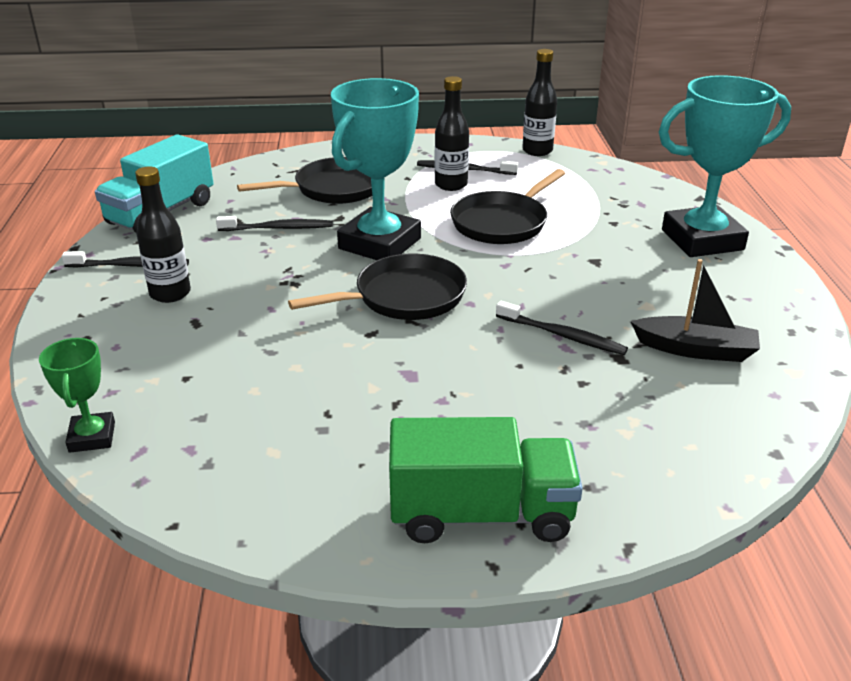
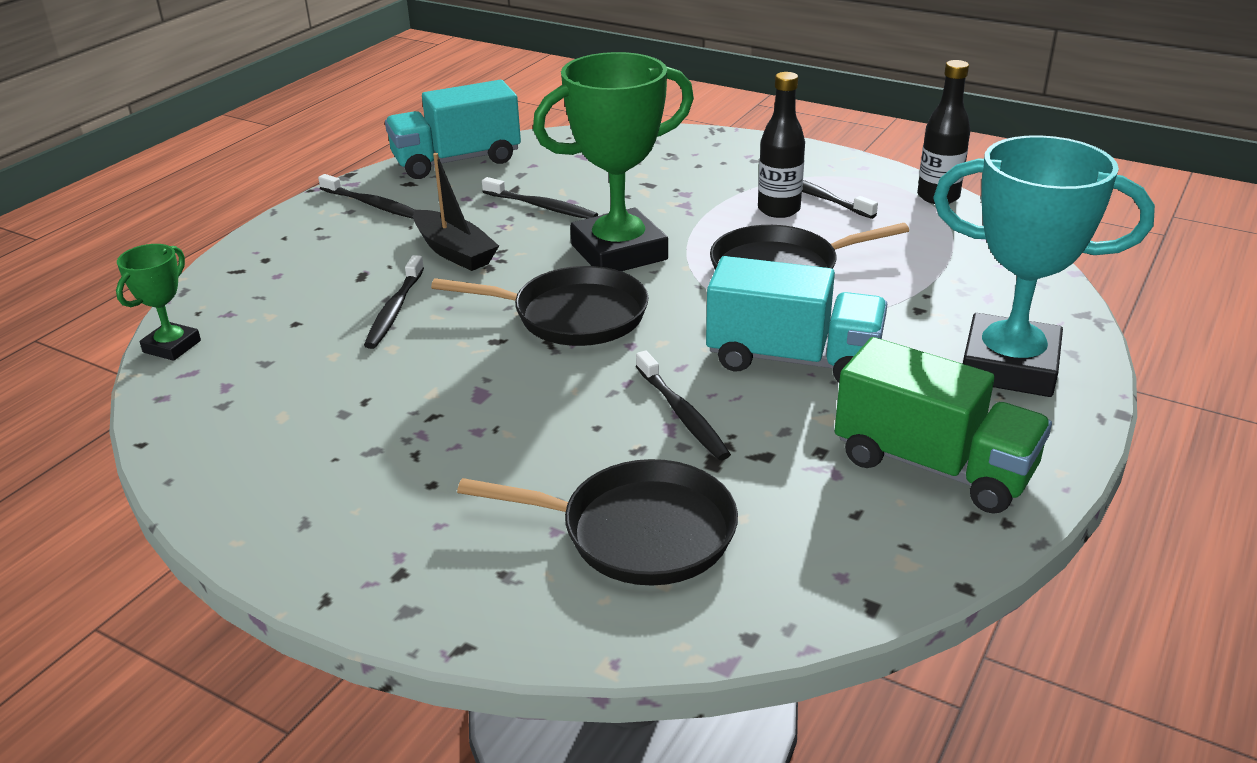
camera: 35 degrees right, 0 degrees up
(170, 293) = (373, 241): black bottle -> none
(260, 338) = (395, 309): none -> black toothbrush
(334, 189) = (647, 180): black pan -> black pan (638, 532)
(379, 244) = (619, 252): turquoise trophy -> green trophy
(481, 514) = (374, 550): green truck -> green truck (933, 466)
(583, 277) = (793, 359): none -> turquoise truck
(696, 349) = (815, 488): black boat -> black boat (454, 252)

